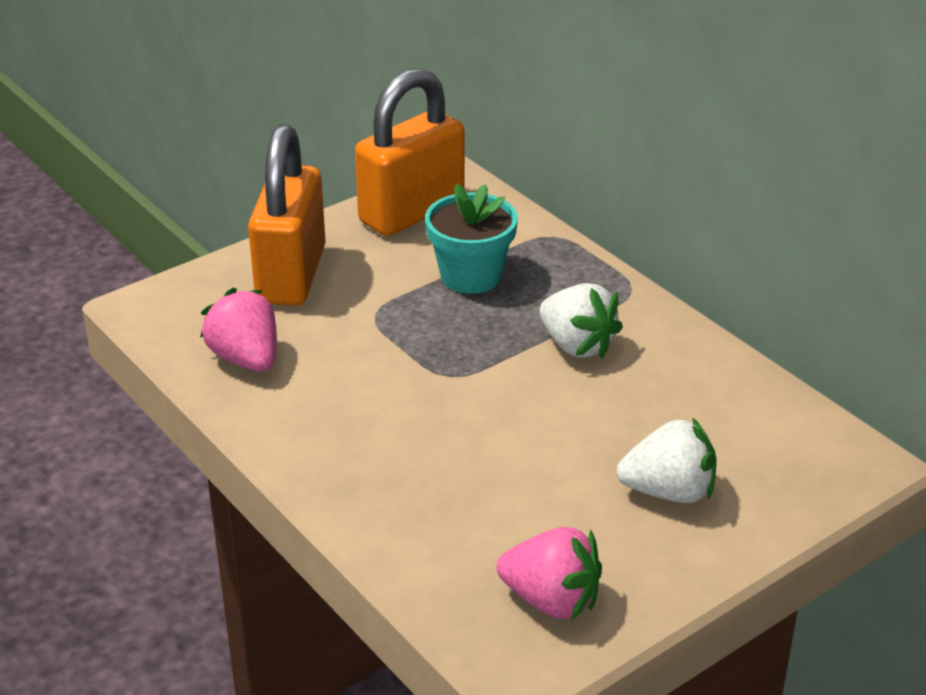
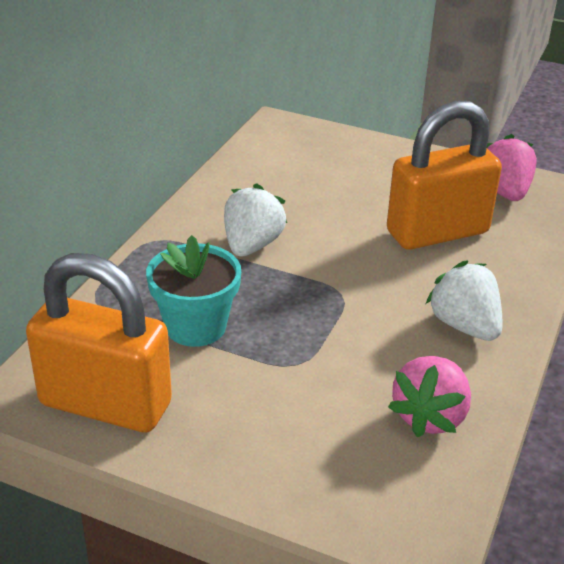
camera: 120 degrees left, 0 degrees up
(291, 275) = (281, 445): orange padlock -> orange padlock (437, 232)
(669, 492) = (372, 176): white strawberry -> white strawberry (464, 326)

